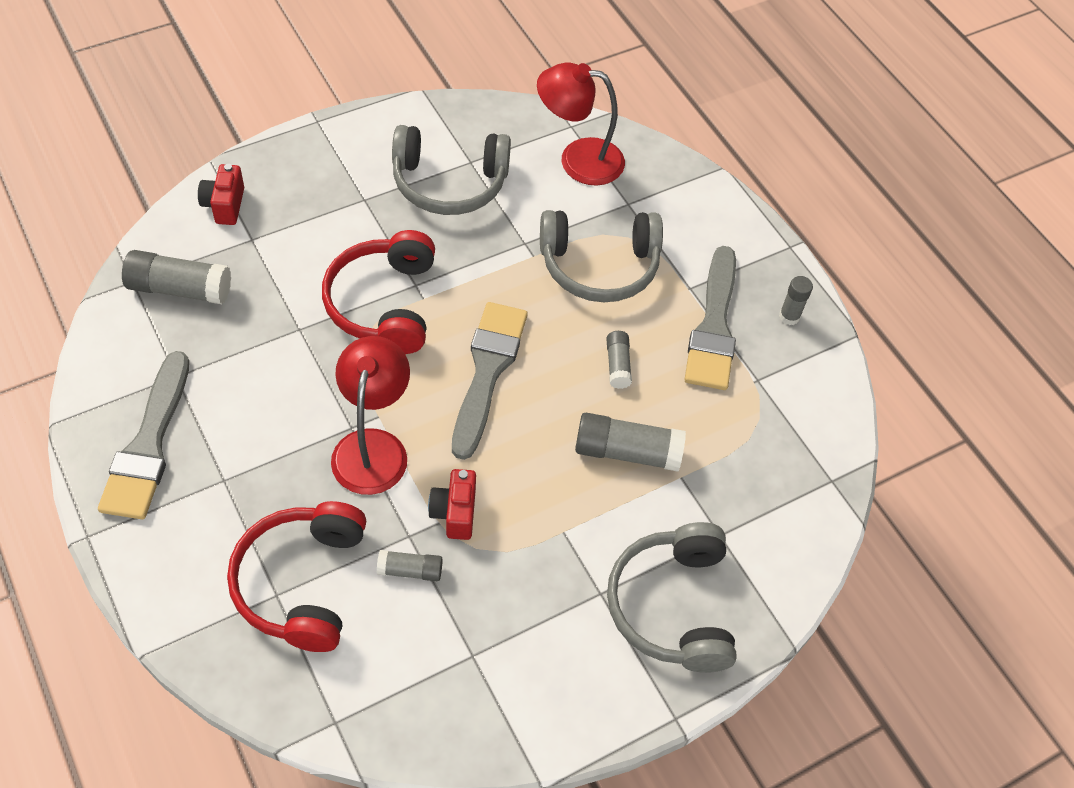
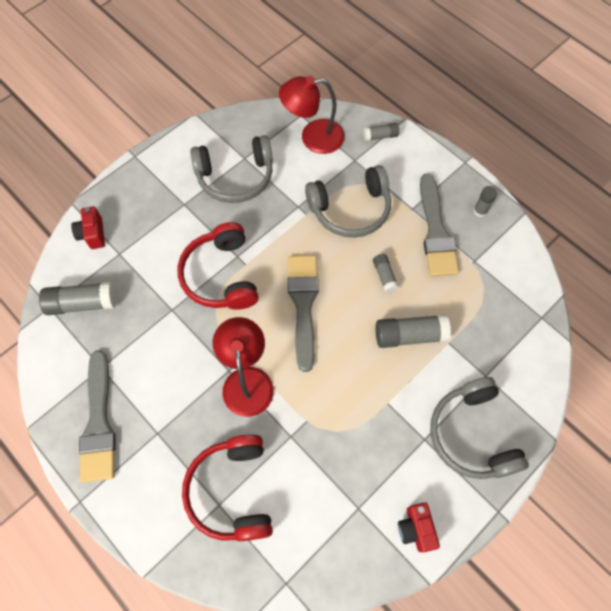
camera: 10 degrees left, 10 degrees up
(410, 570) = (299, 460): grey glue stick -> grey glue stick (380, 136)
(454, 513) = (314, 411): red camera -> red camera (416, 529)

